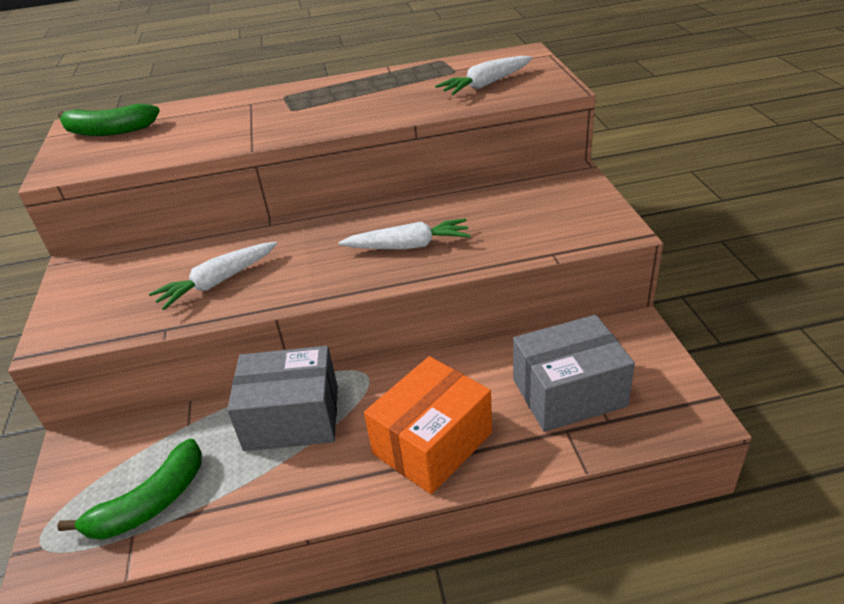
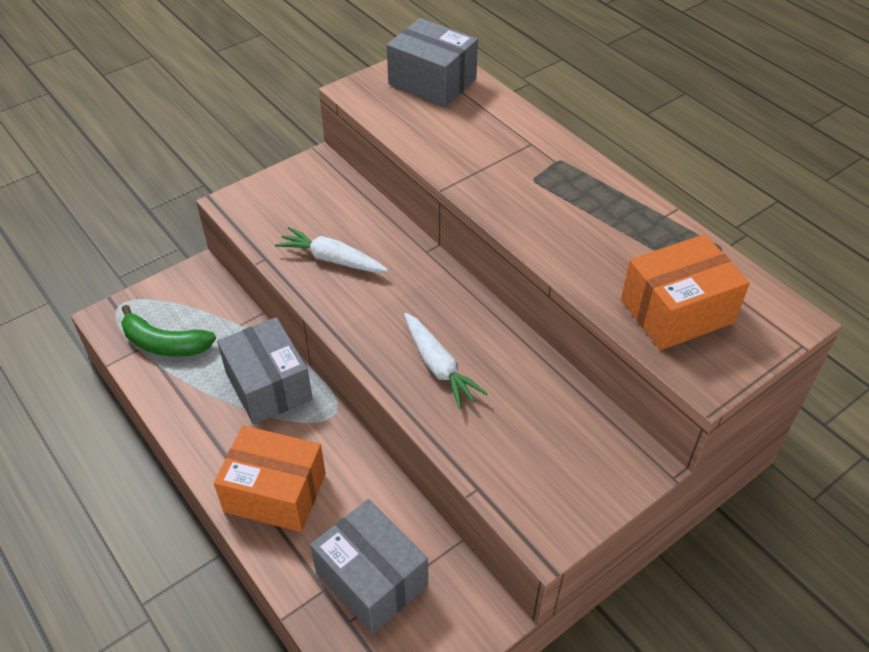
camera: 60 degrees right, 10 degrees up
(109, 131) = (432, 81): green banana -> grey box
(486, 84) = (677, 311): white carrot -> orange box

